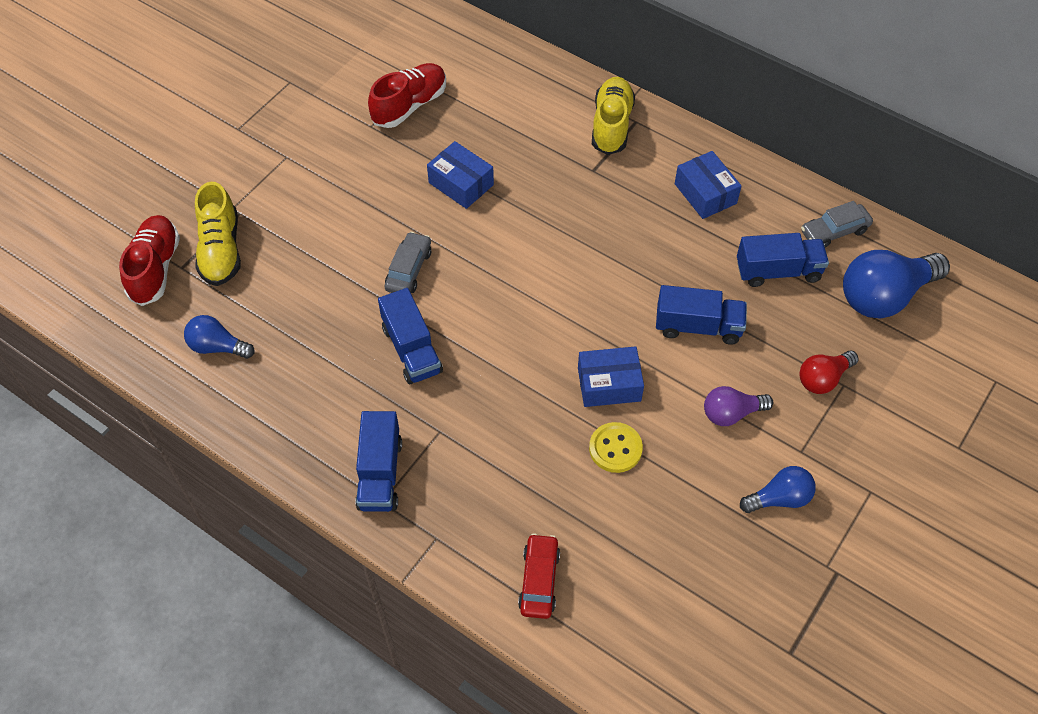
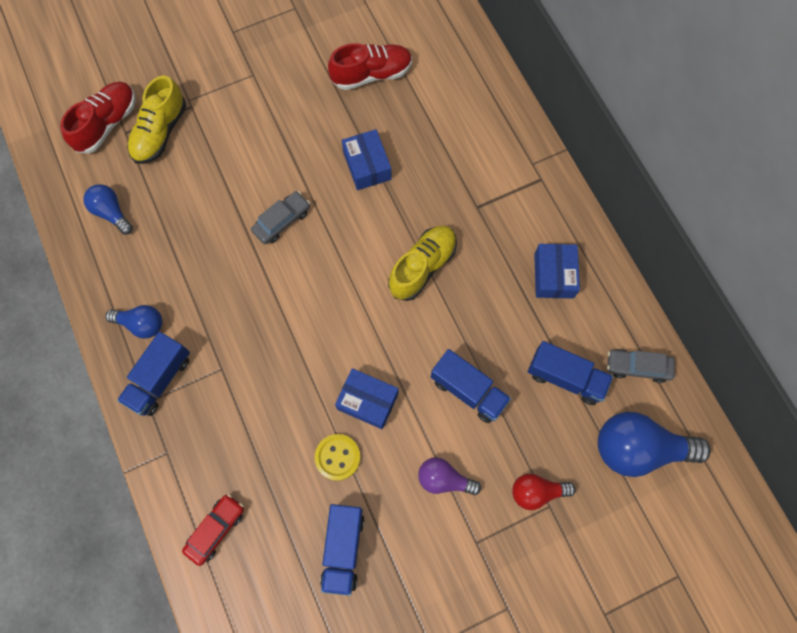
camera: 30 degrees right, 15 degrees up
(412, 349) = (243, 290): blue truck -> blue truck (343, 548)
(611, 125) = (519, 173): yellow shoe -> yellow shoe (422, 267)
(779, 498) = (432, 571): blue light bulb -> blue light bulb (141, 324)

